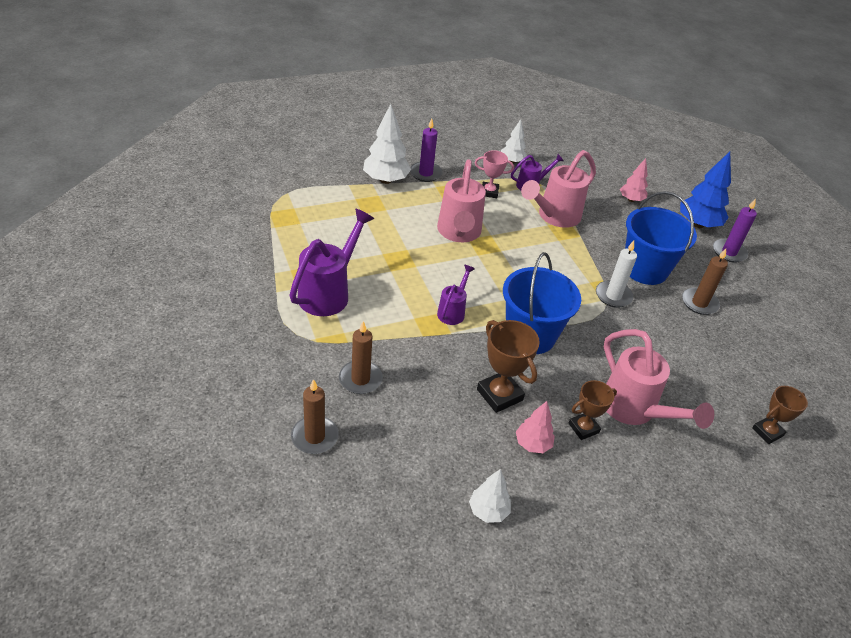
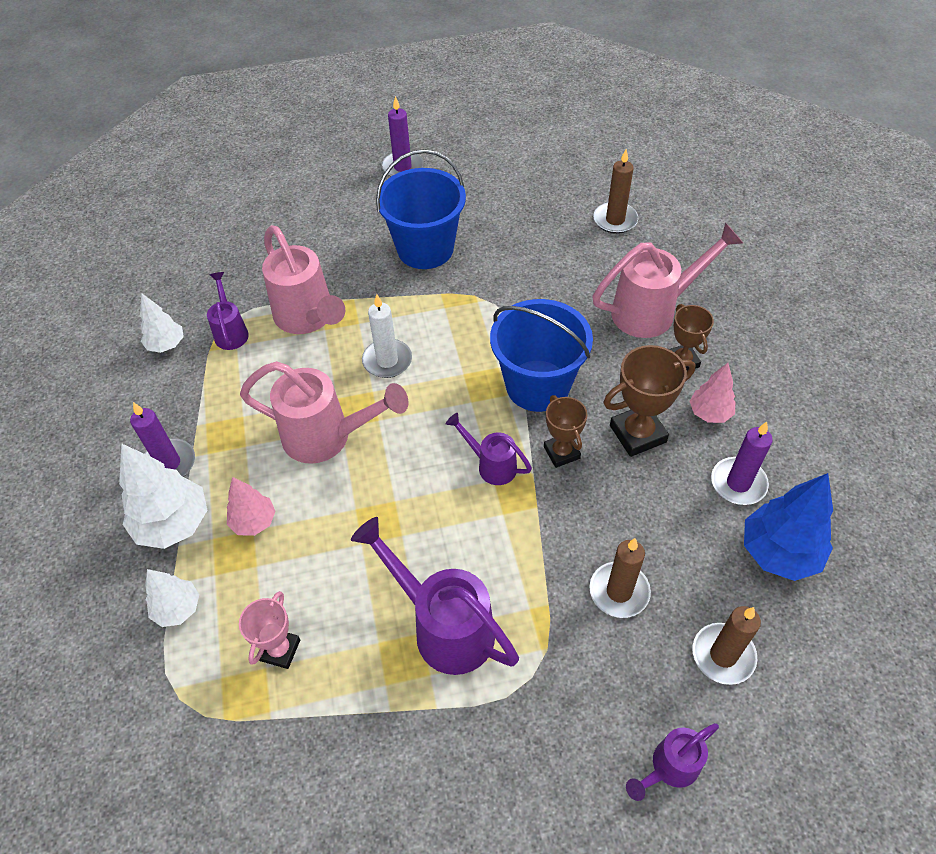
camera: 75 degrees left, 10 degrees up
(235, 401) = (669, 768): none -> purple watering can
(465, 459) = (738, 483): none -> purple candle
(488, 511) = (806, 470): white tree -> white tree (178, 609)
(489, 192) = (237, 385): pink trophy -> pink trophy (280, 650)
(613, 296) = (471, 289): white candle -> white candle (387, 361)
(631, 199) = (286, 231): pink tree -> pink tree (254, 522)
(698, 224) = (347, 180): blue tree -> blue tree (779, 552)
(699, 303) = (487, 215): brown candle -> brown candle (615, 220)
(767, 432) = (673, 213): brown trophy -> brown trophy (561, 452)

